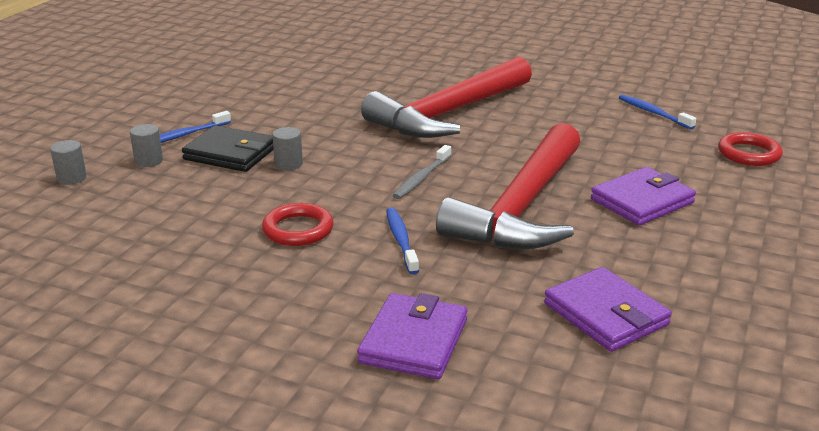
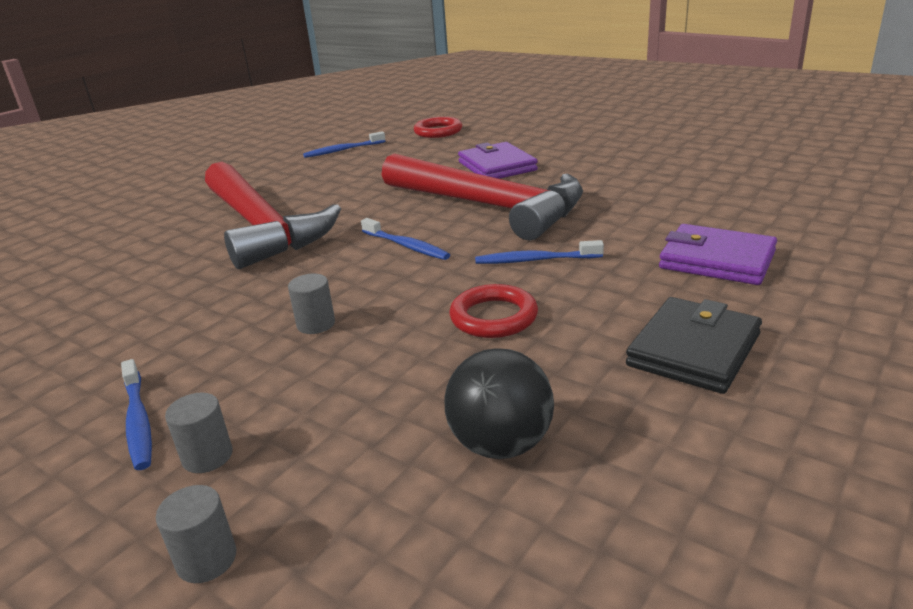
camera: 75 degrees left, 0 degrees up
(140, 246) = (501, 444): none -> black ball
(230, 154) = (247, 372): black wallet -> black wallet (694, 350)
(421, 178) = (406, 246): grey toothbrush -> blue toothbrush
(605, 314) = (666, 190): purple wallet -> none

